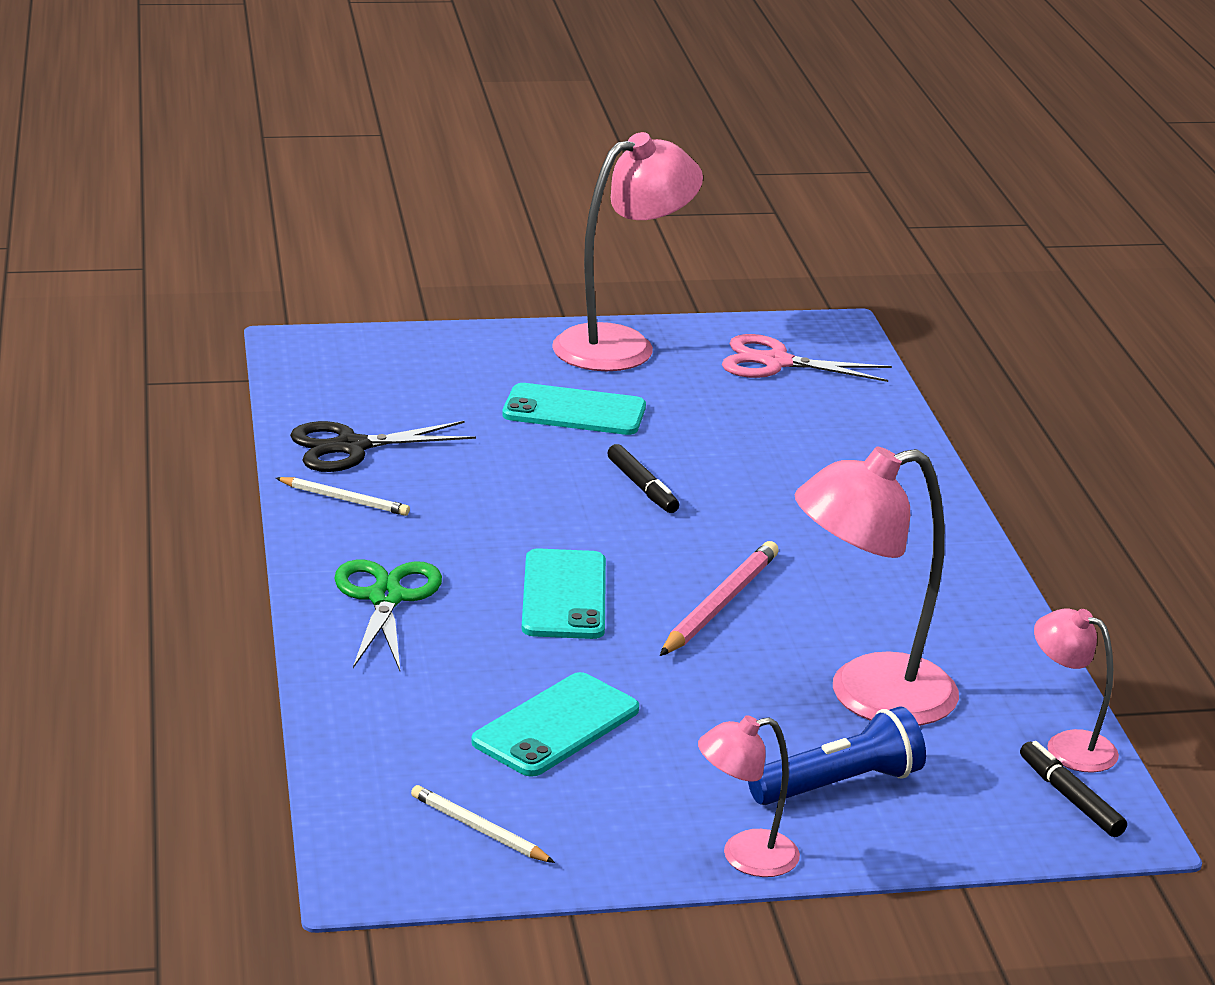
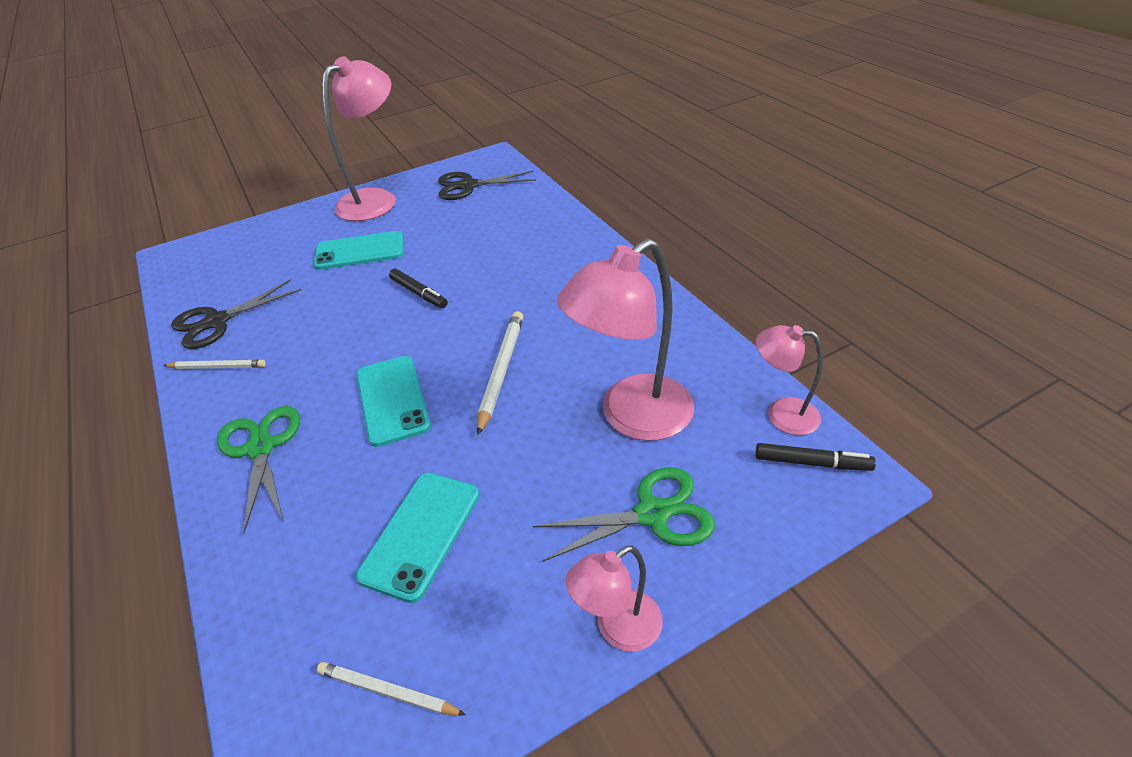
camera: 15 degrees left, 15 degrees up
(720, 604) = (501, 371): pink pencil -> white pencil
(776, 362) = (468, 186): pink scissors -> black scissors
(839, 785) = (652, 514): blue flashlight -> green scissors
(1070, 798) = (812, 463): black marker -> black marker turned 150 degrees clockwise

